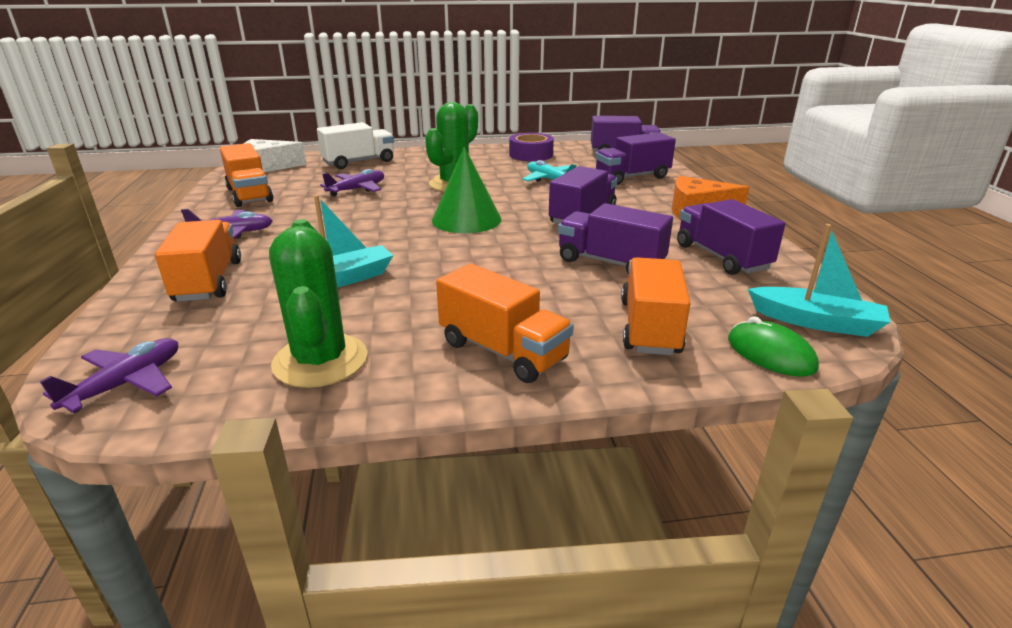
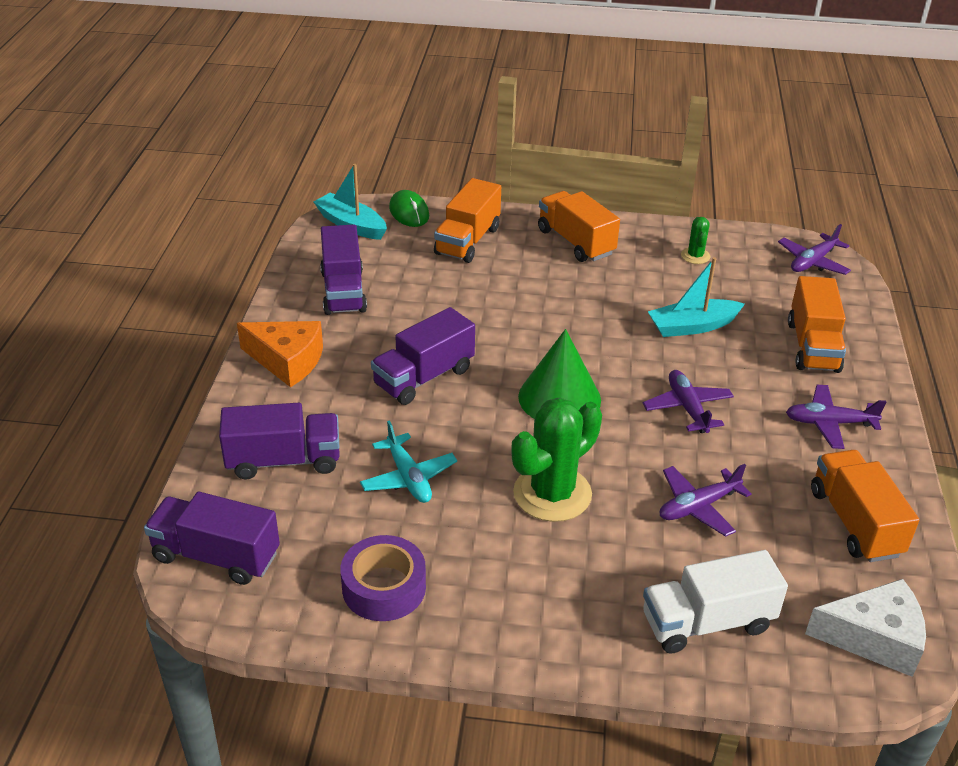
camera: 165 degrees left, 10 degrees up
(320, 361) = (695, 256): green cactus -> green cactus, size x0.48
(357, 227) = (687, 408): none -> purple plane
(610, 262) = (447, 303): purple truck -> none

